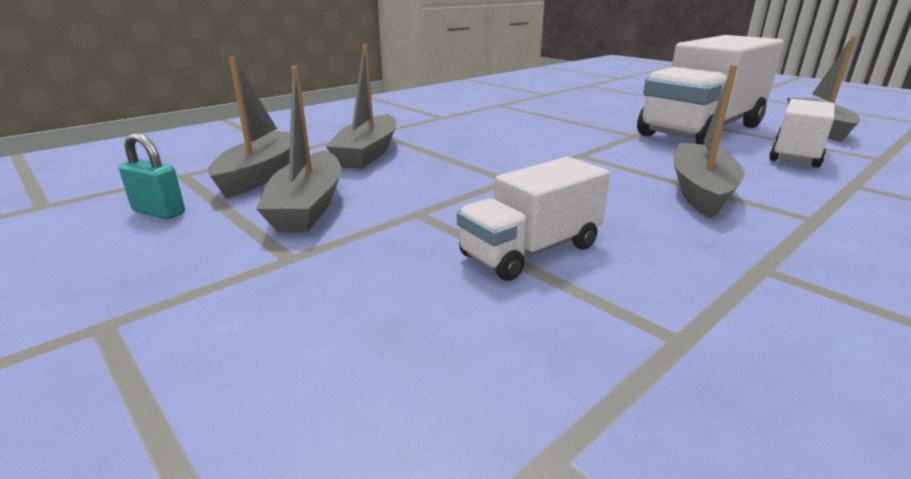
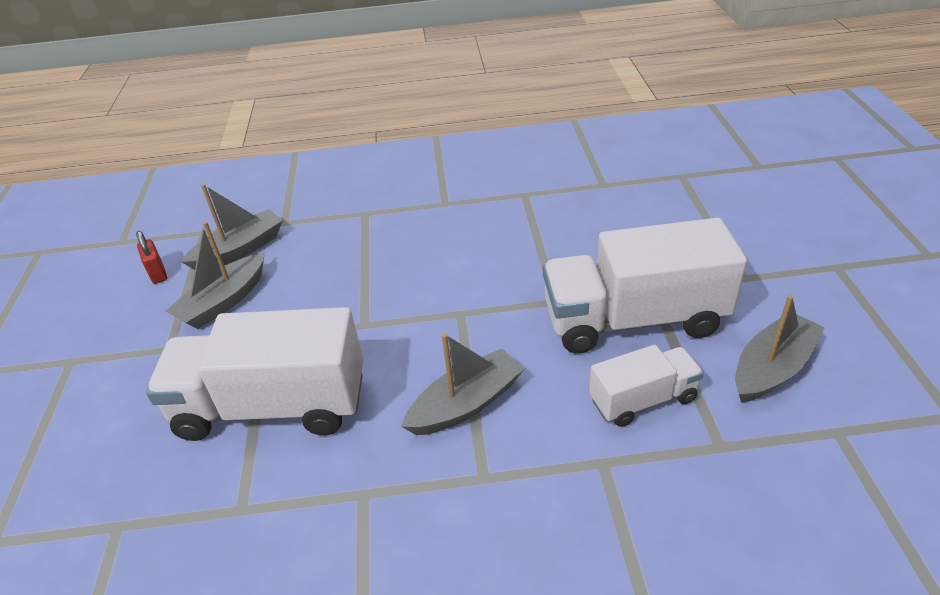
camera: 40 degrees right, 15 degrees up
(159, 212) = (158, 273): turquoise padlock -> red padlock
(368, 153) = (323, 247): grey boat -> none
(531, 251) = (272, 406): white truck -> white truck, size x1.88

